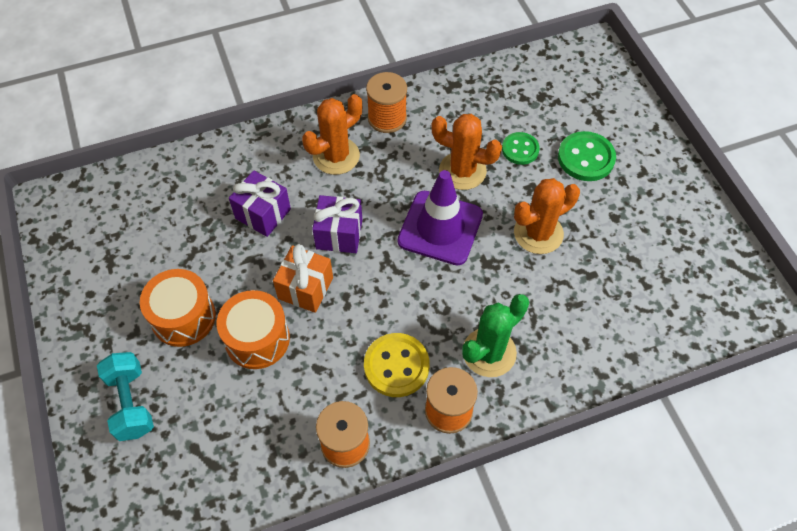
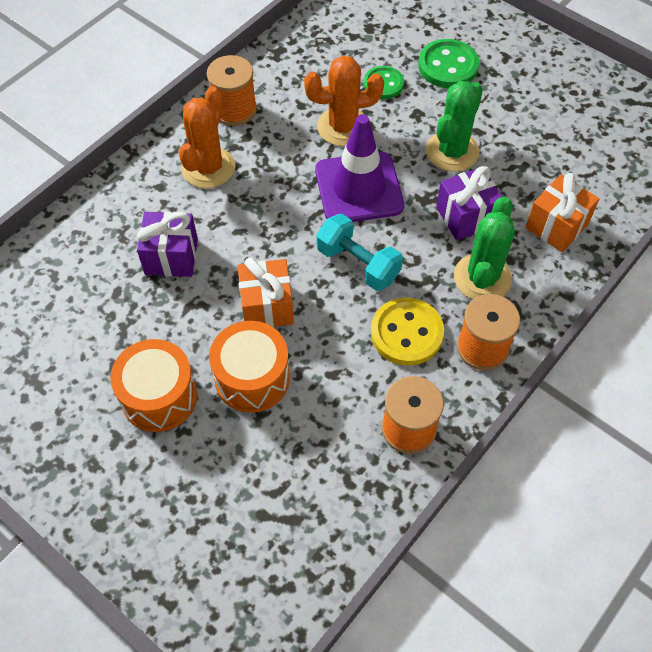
camera: 30 degrees left, 0 degrees up
(131, 403) = (163, 508): turquoise dumbbell -> turquoise dumbbell (358, 264)
(339, 234) = (264, 240): purple gift -> purple gift (466, 216)
(538, 233) = (452, 151): orange cactus -> green cactus
(583, 341) = (556, 226): none -> orange gift

